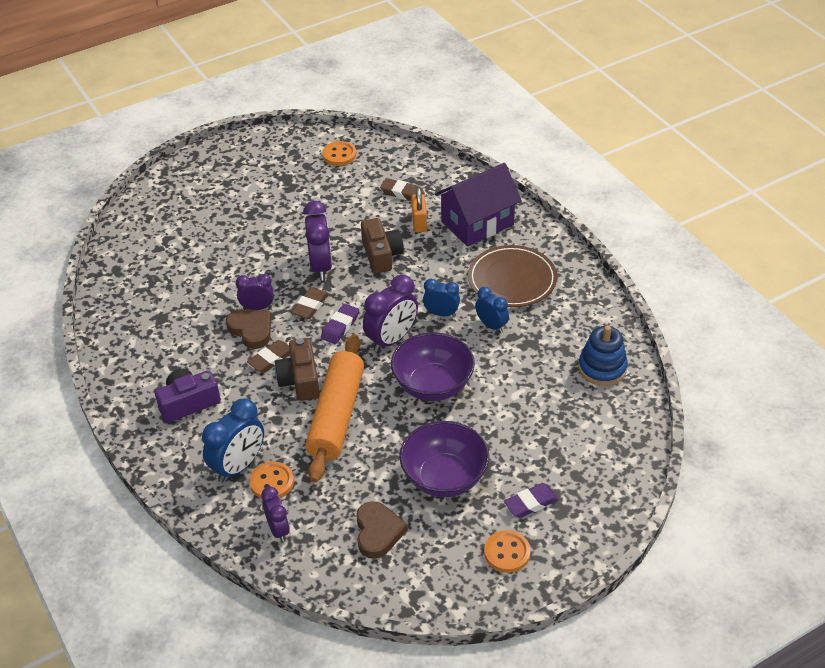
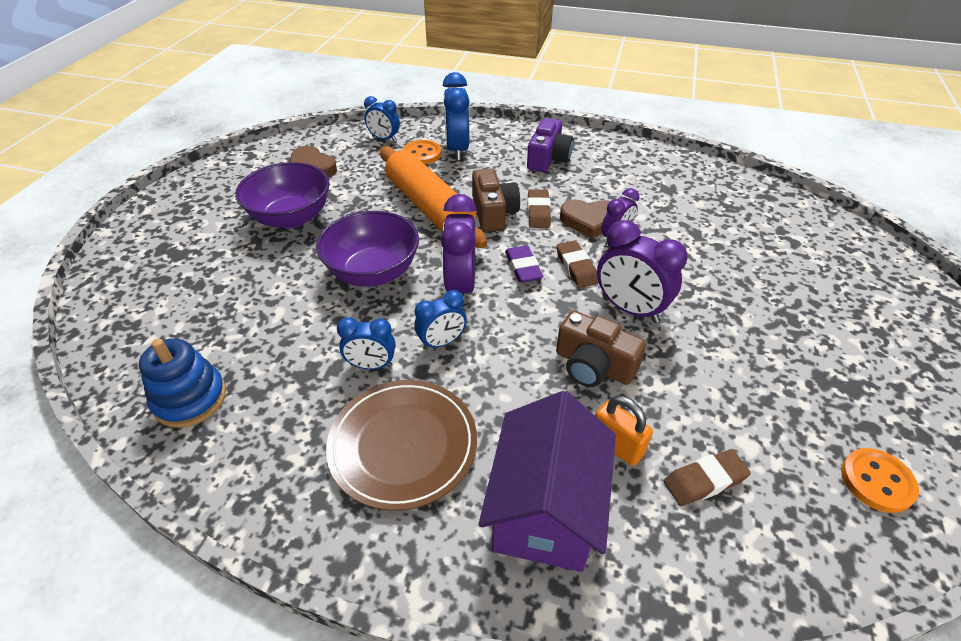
camera: 135 degrees right, 0 degrees up
(278, 529) = (384, 139): purple clock -> blue clock
(300, 380) = (493, 212): brown camera -> brown camera turned 45 degrees clockwise
(507, 553) = (196, 203): orange button -> none
(531, 503) = (196, 239): purple eraser -> none

